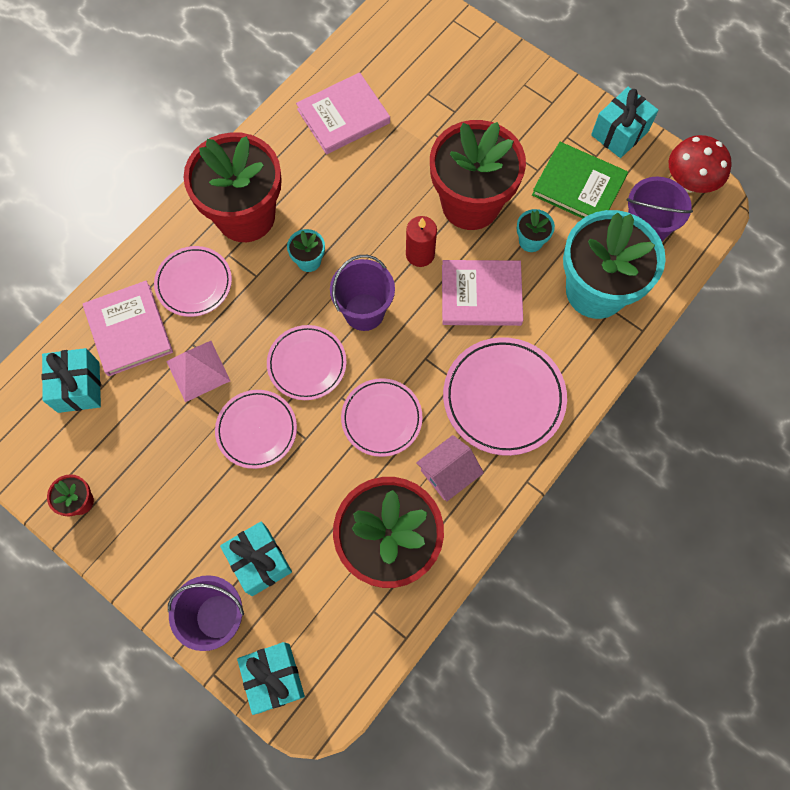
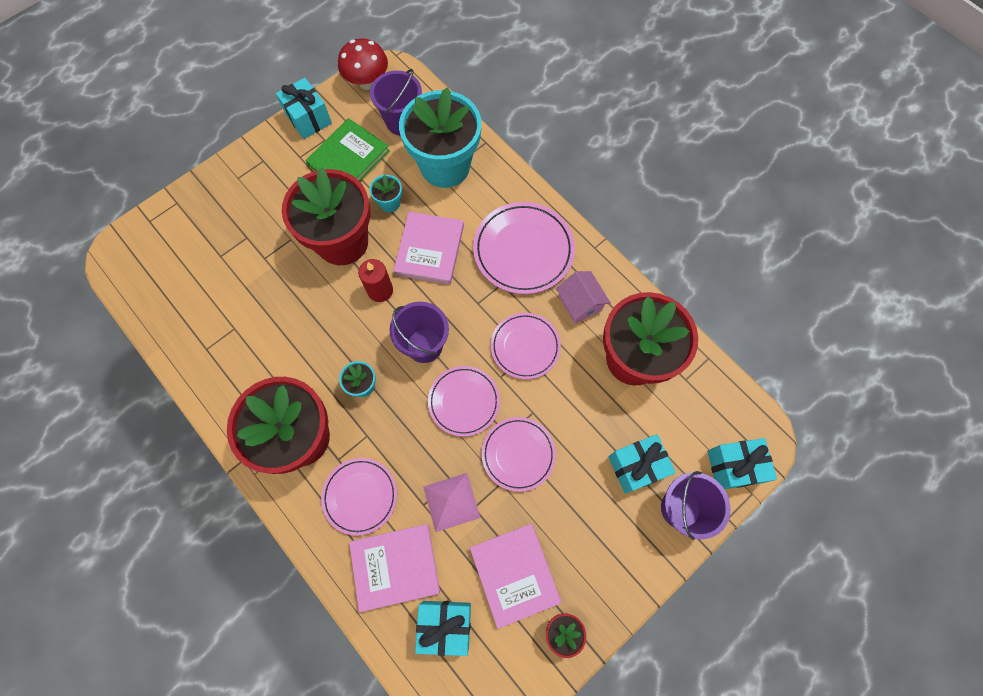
camera: 80 degrees left, 0 degrees up
(343, 116) = (220, 332): pink book -> pink book (514, 574)

